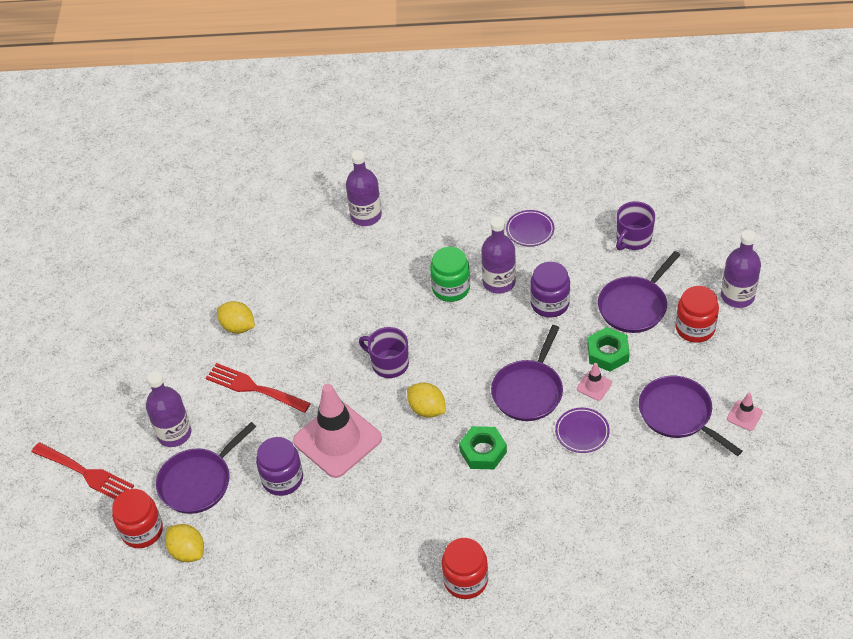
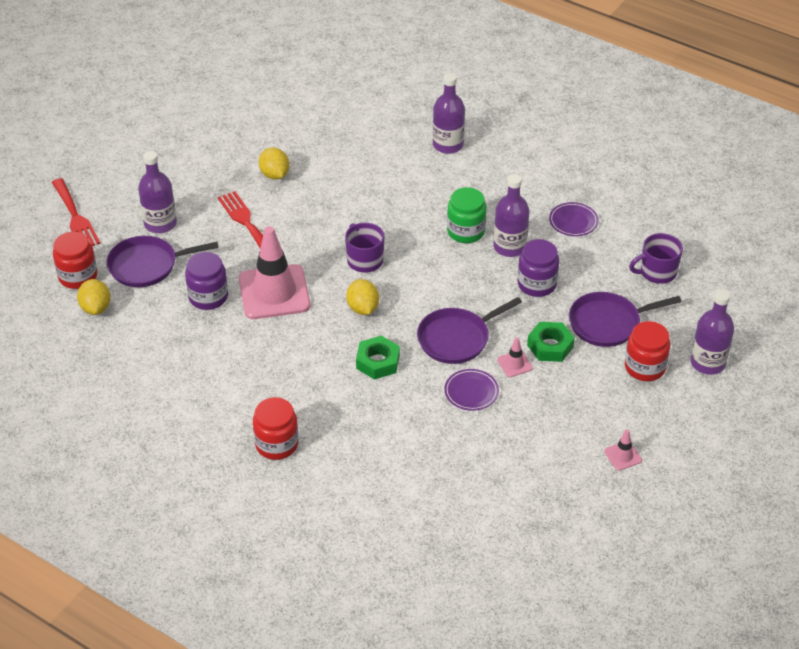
camera: 30 degrees right, 5 degrees down
(678, 414) = (565, 423): purple pan -> none

